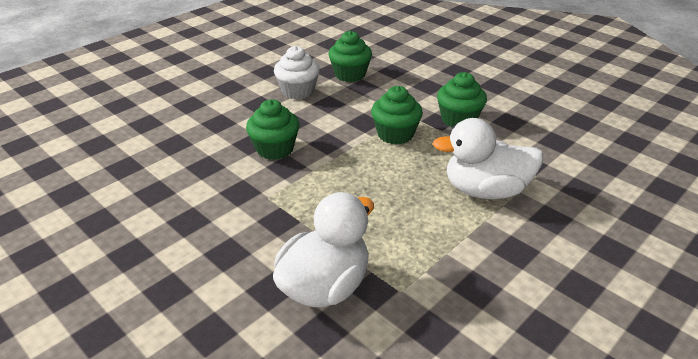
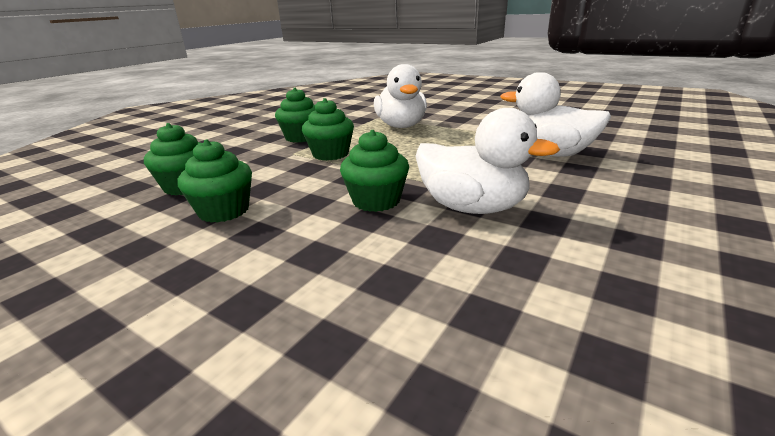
camera: 100 degrees left, 10 degrees down
(233, 191) = (472, 208): none -> white duck
(298, 91) = (224, 211): white cupcake -> green cupcake

